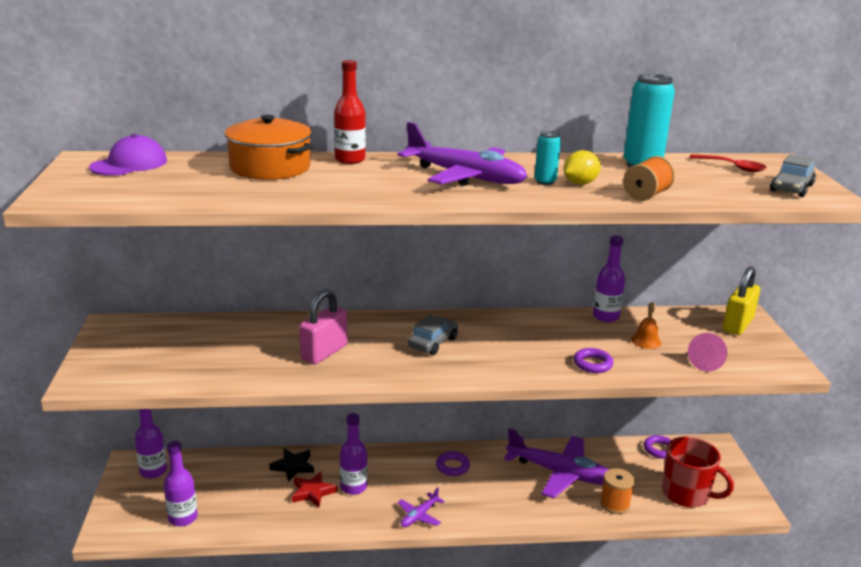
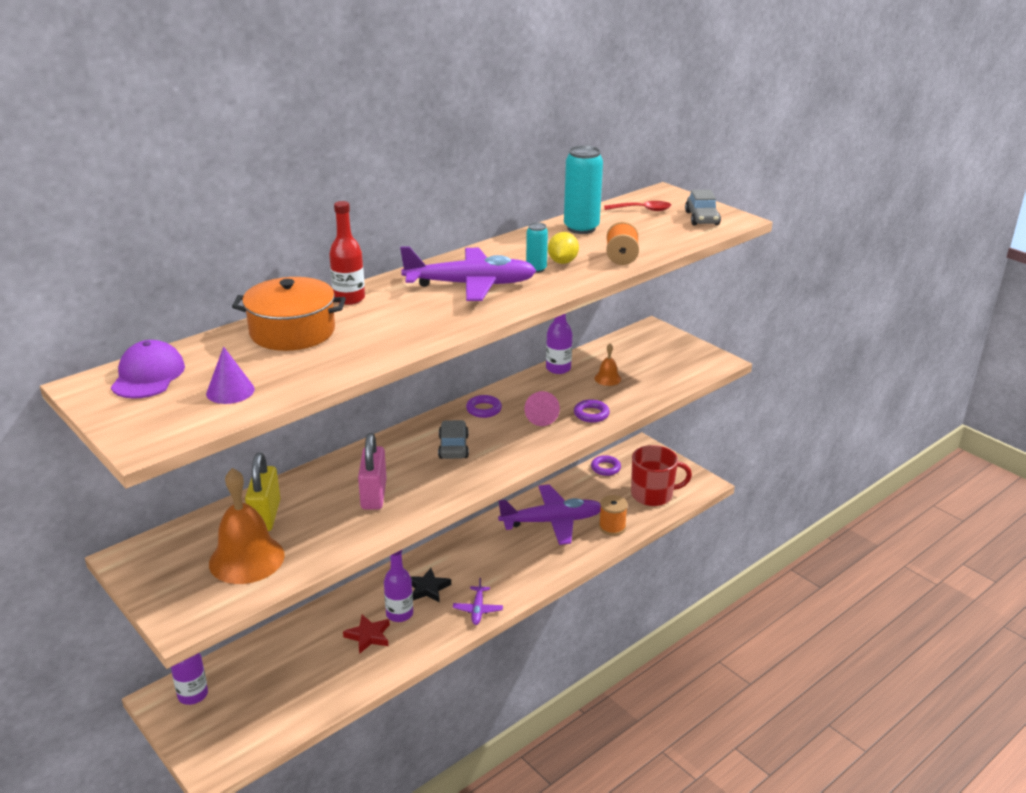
camera: 35 degrees left, 5 degrees up
(159, 188) = (230, 391): none -> purple cone
(178, 358) = (246, 559): none -> orange bell
(183, 518) = (273, 719): purple bottle -> none
(293, 466) = (326, 623): black star -> black star (428, 588)
(452, 466) = (464, 556): purple ring -> purple ring (484, 409)
(707, 363) = (665, 380): pink cone -> pink cone (541, 417)
(737, 325) = (654, 339): yellow padlock -> yellow padlock (265, 516)

